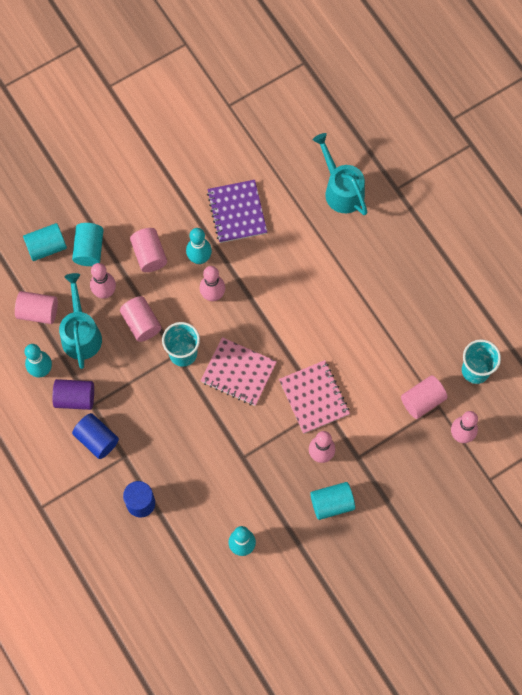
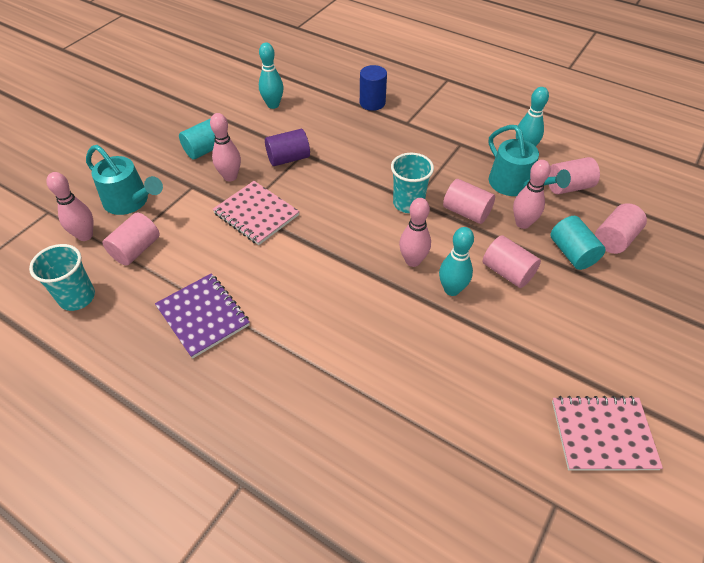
camera: 155 degrees right, 20 degrees down
(46, 247) = (614, 239): turquoise cylinder -> pink cylinder
(75, 398) = (479, 143): purple cylinder -> purple cylinder (288, 158)
(97, 439) = (438, 125): blue cylinder -> none
(237, 212) = (443, 356): purple notebook -> purple notebook (203, 316)
(238, 372) = (344, 208): pink notebook -> pink notebook (603, 434)
(341, 189) = (324, 445): turquoise watering can -> turquoise watering can (130, 202)

